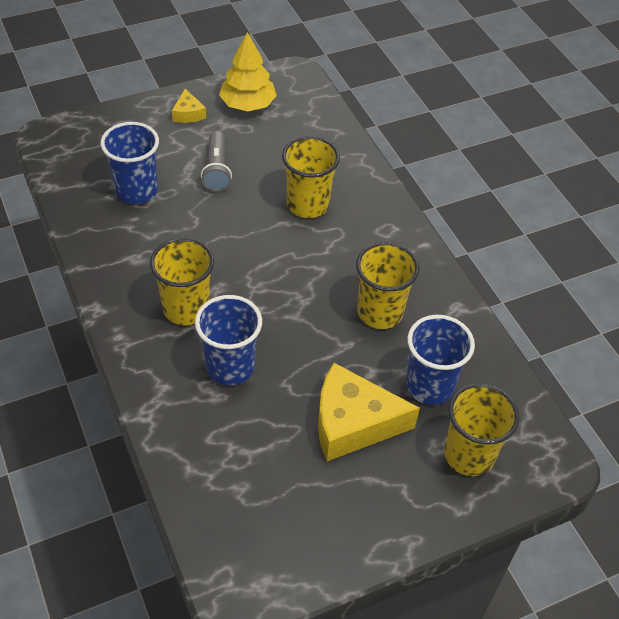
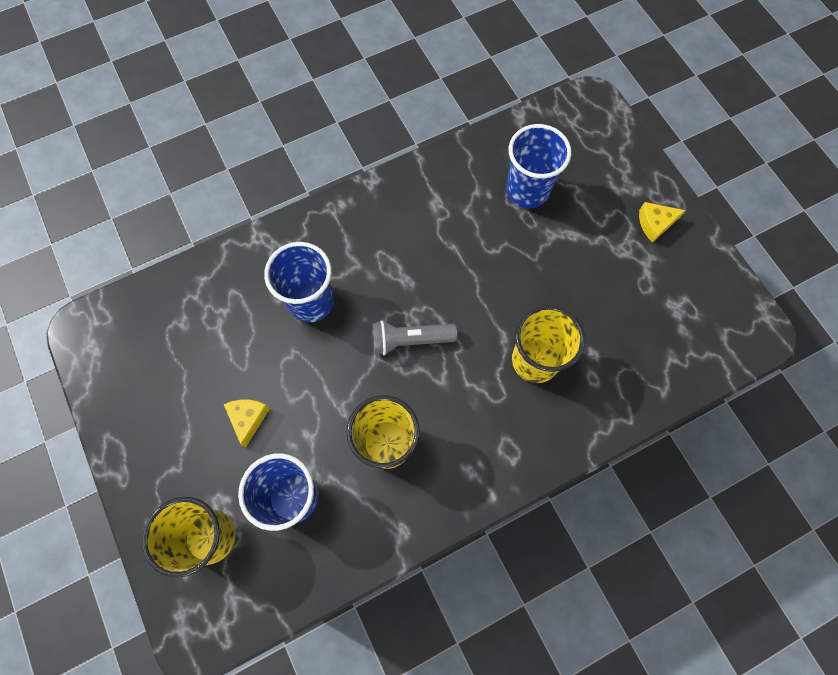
camera: 90 degrees right, 20 degrees up
(186, 308) = (378, 255): yellow cup -> none
(216, 170) = (572, 262): grey flashlight -> grey flashlight (410, 340)
(248, 104) = (687, 284): yellow tree -> none
(353, 423) = (248, 419): yellow cheese -> yellow cheese, size x0.47

